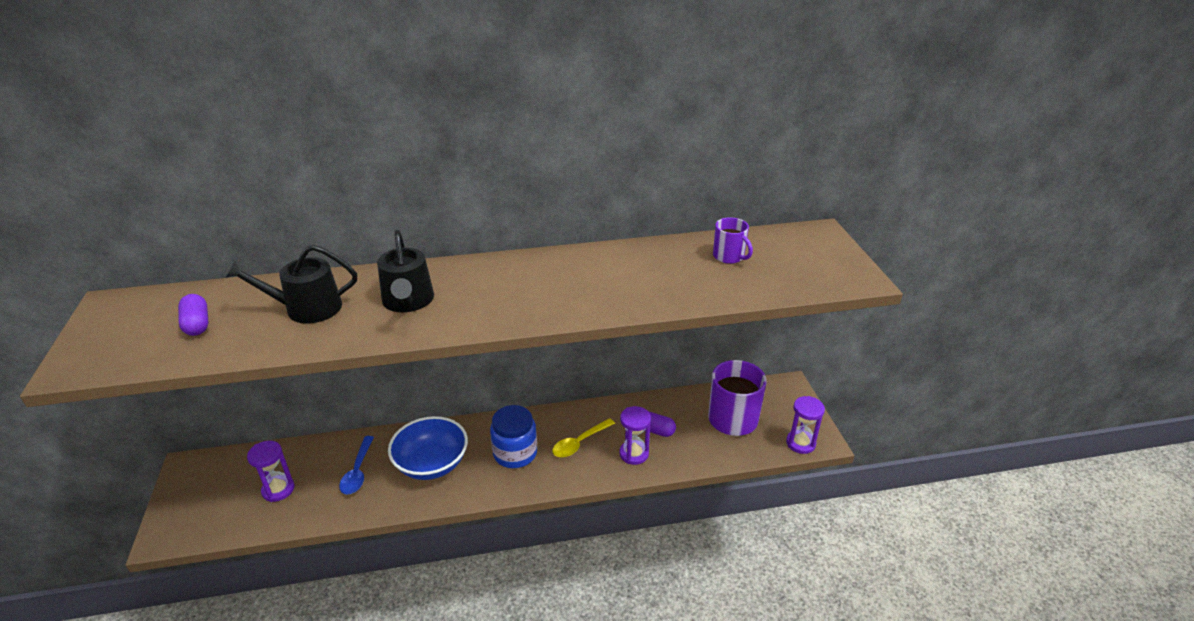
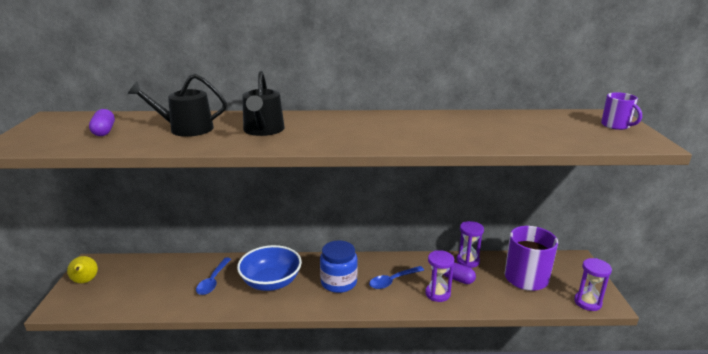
camera: 10 degrees right, 10 degrees down
(188, 494) = (85, 281): none -> yellow pear
(278, 489) = (150, 286): purple hourglass -> purple hourglass (467, 261)
(579, 443) = (392, 281): yellow spoon -> blue spoon
(729, 256) = (530, 123): purple mug -> purple mug (616, 125)

